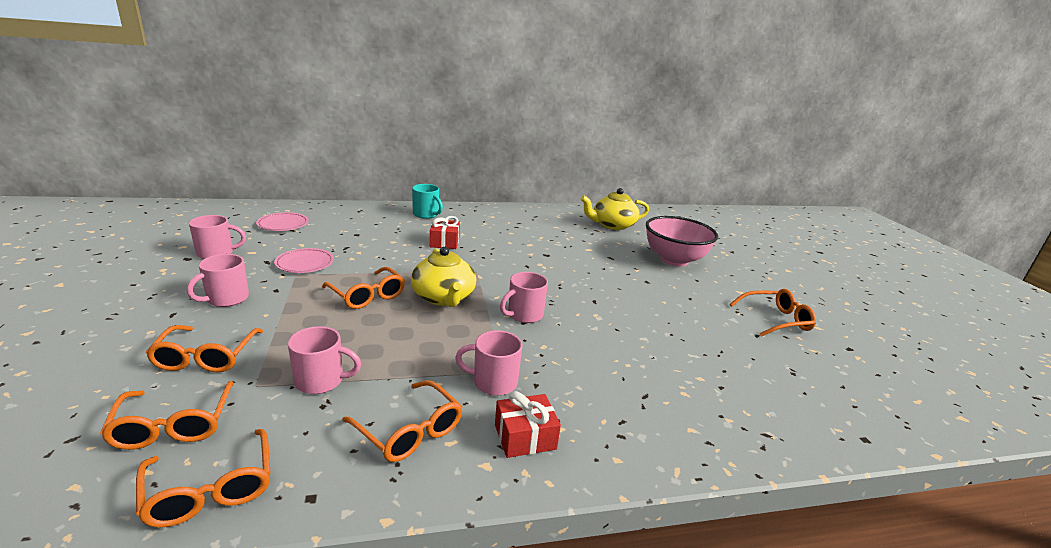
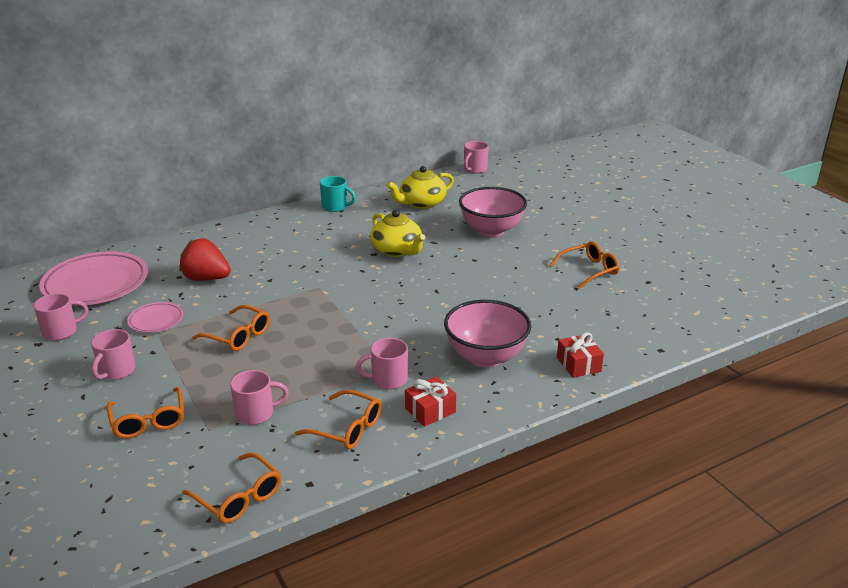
camera: 15 degrees left, 5 degrees up
(173, 425) = (174, 471): orange glasses -> none
(283, 224) = (96, 284): pink plate -> pink plate, size x2.02
(378, 241) = (206, 278): none -> red strawberry
(426, 214) = (231, 236): turquoise mug -> turquoise mug (335, 207)
(444, 242) = (271, 264): red gift -> red gift (578, 364)
(444, 297) = (306, 320): yellow teapot -> yellow teapot (397, 250)
(524, 315) = (383, 319): pink mug -> pink mug (474, 169)
(623, 386) = (485, 357): none -> pink bowl

